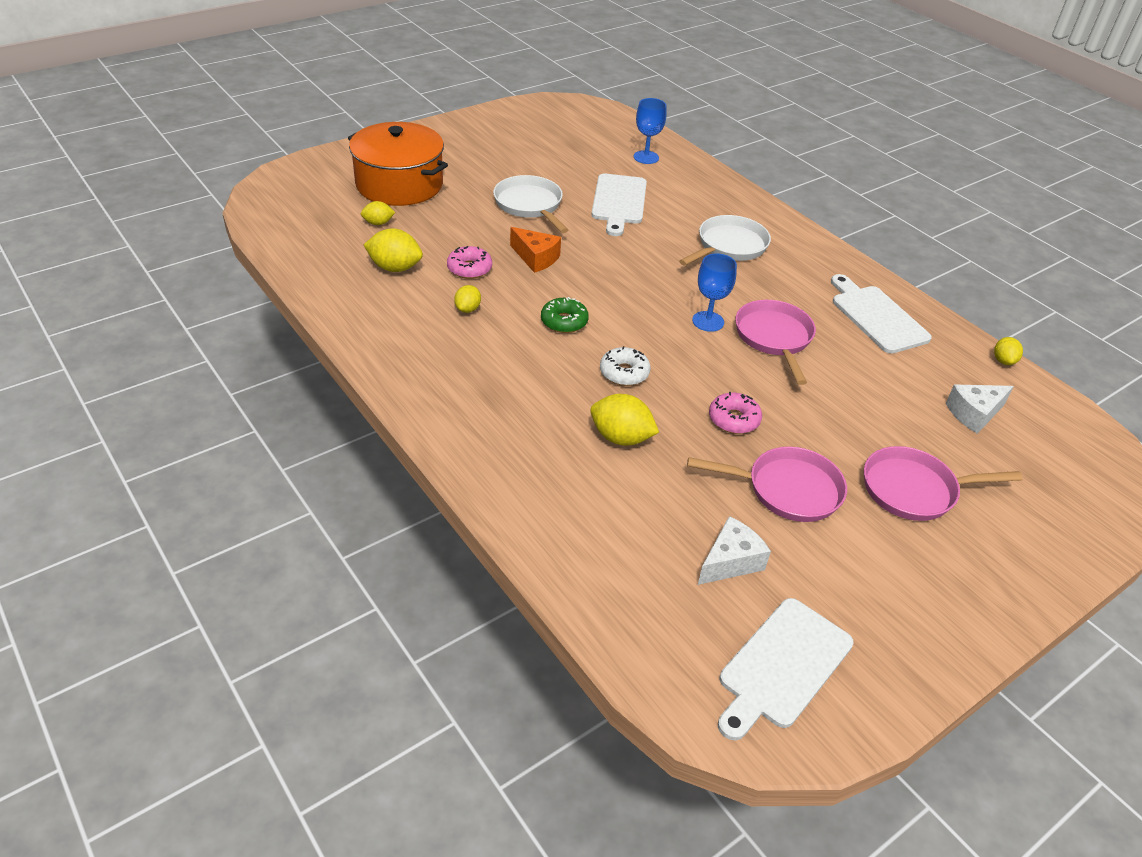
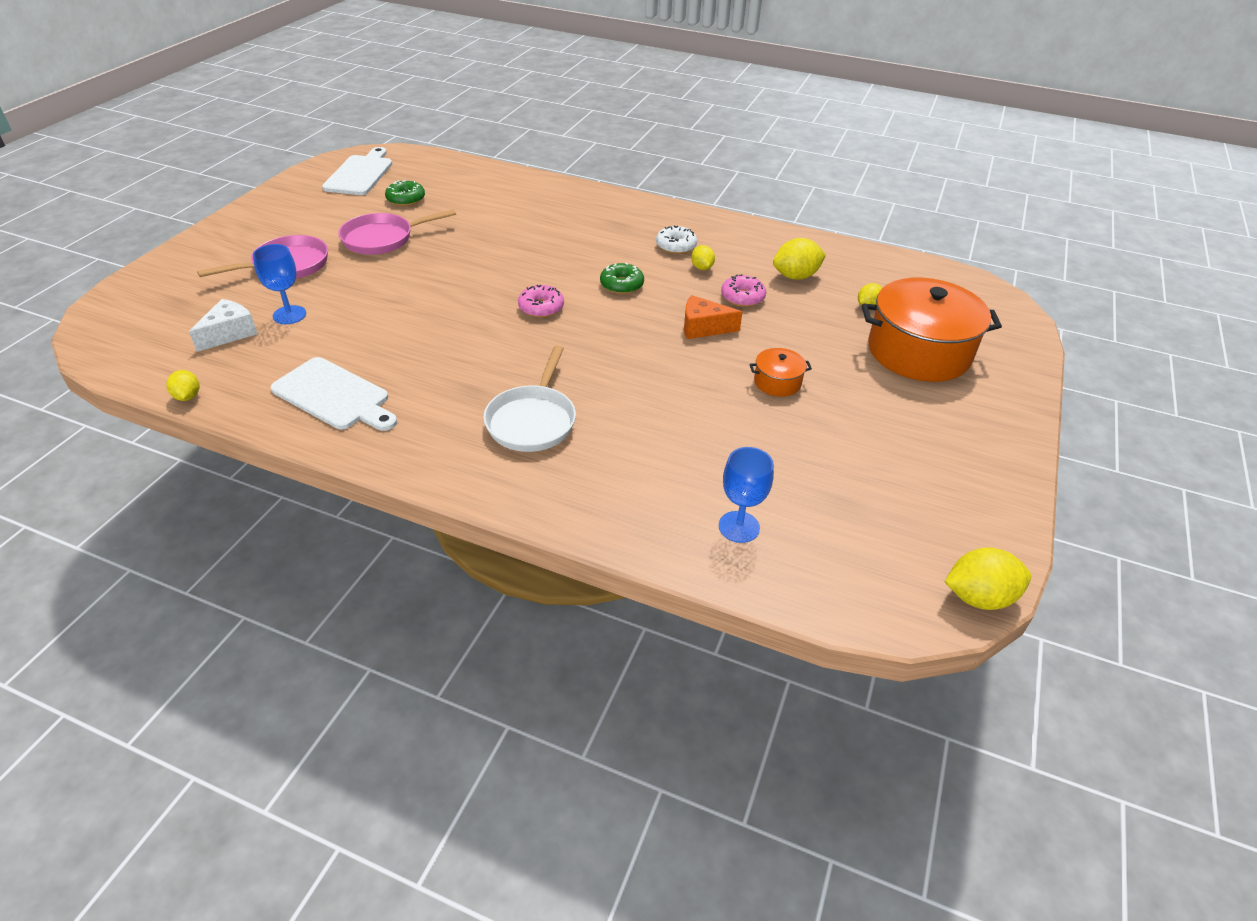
camera: 150 degrees right, 0 degrees up
(530, 205) = (777, 382): white pan -> orange pot
(618, 202) = (698, 429): white cutting board -> none
(621, 438) = (513, 231): yellow lemon -> yellow lemon (978, 597)
(624, 373) = (542, 266): white donut -> white donut (676, 246)
(708, 321) = (503, 328): blue goblet -> blue goblet (289, 315)
(730, 561) = (406, 199): white cheese -> green donut
(734, 419) = (440, 265): pink donut -> pink donut (541, 307)
(774, 338) = (434, 335): pink pan -> none

